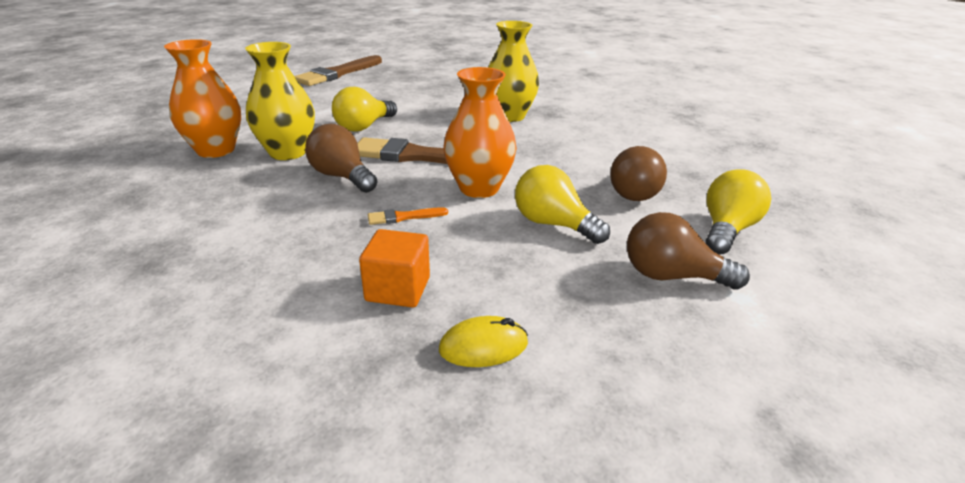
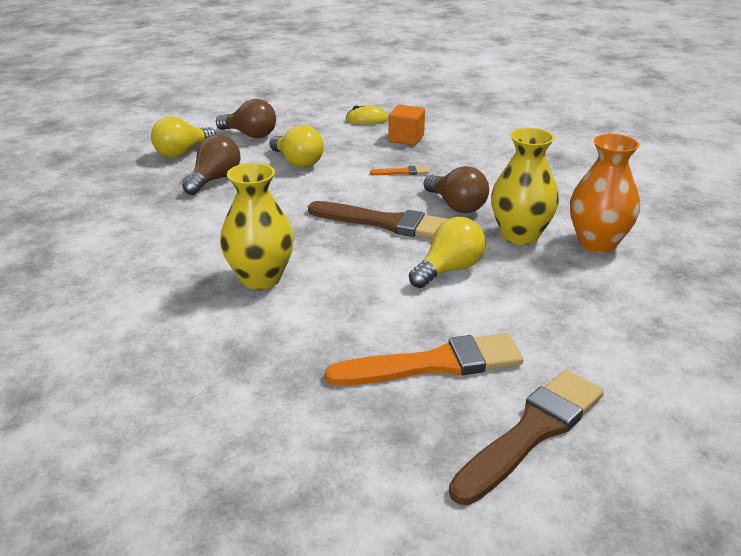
camera: 170 degrees left, 0 degrees up
(383, 88) = (434, 364): none -> orange brush
(479, 188) = (339, 189): orange vase -> none

